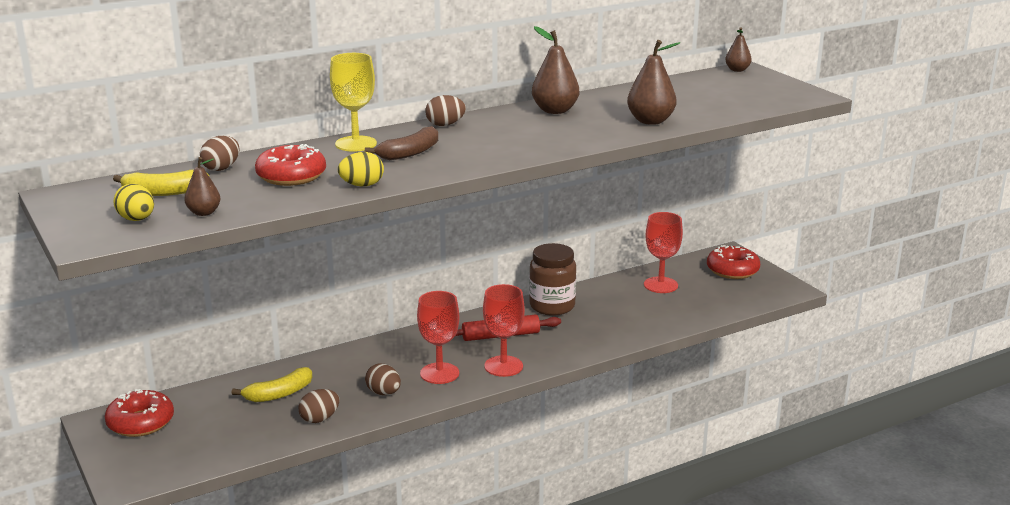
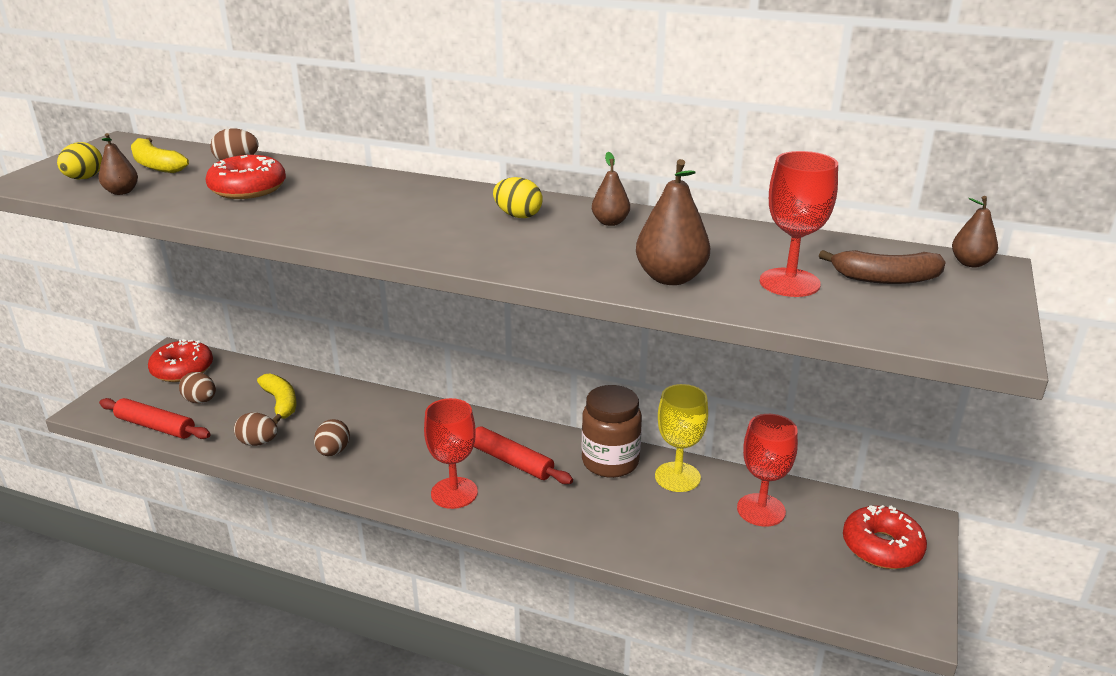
camera: 50 degrees right, 5 degrees up
(215, 457) = (156, 426): none -> red rolling pin
(279, 394) = (281, 403): yellow banana -> yellow banana turned 135 degrees counterclockwise
(356, 144) = (366, 182): yellow goblet -> yellow goblet (677, 477)
(362, 185) = (257, 219): yellow egg -> yellow egg (518, 216)
(410, 153) = (373, 208): brown banana -> brown banana (885, 279)
(439, 373) = (399, 463): red goblet -> red goblet (789, 283)
(445, 125) = (478, 194): brown egg -> brown egg (201, 401)
(555, 110) = (610, 222): brown pear -> brown pear, size x0.59

